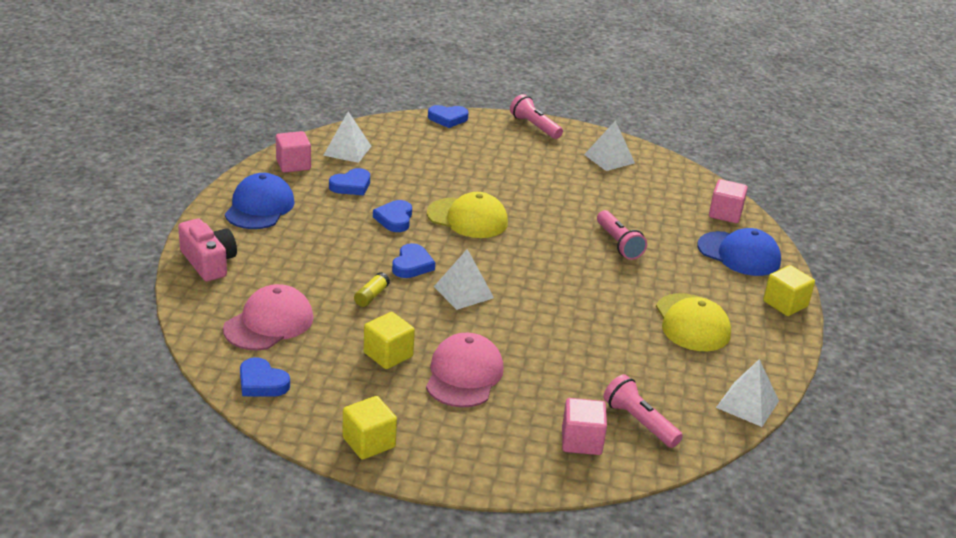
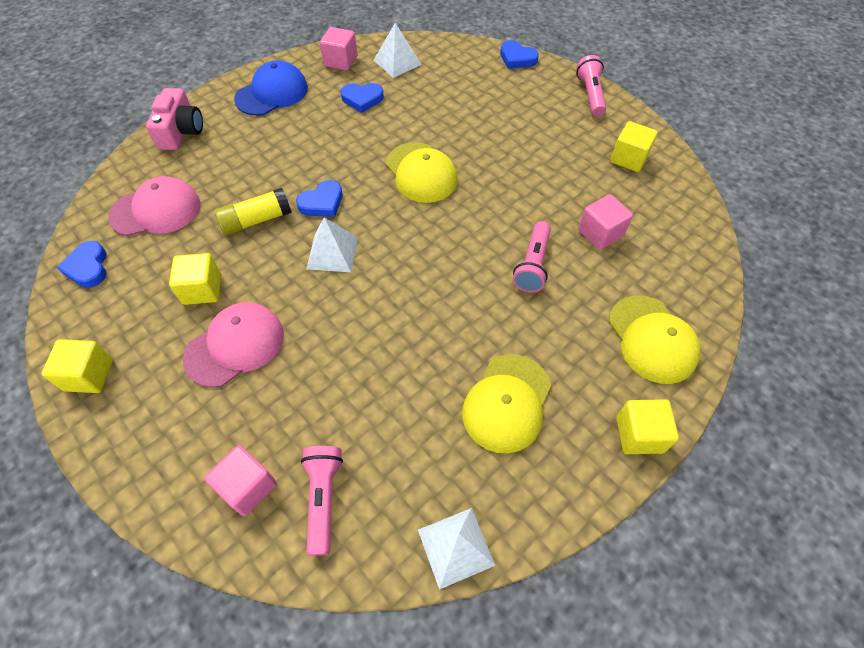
camera: 40 degrees right, 25 degrees up
(371, 296) = (256, 220): yellow glue stick -> yellow glue stick, size x1.65
(394, 219) = (360, 148): blue heart -> none
(609, 158) = (628, 158): white pyramid -> yellow cube
(725, 214) = (689, 279): pink cube -> pink cube (600, 233)
(739, 254) = (652, 339): blue cap -> yellow cap

